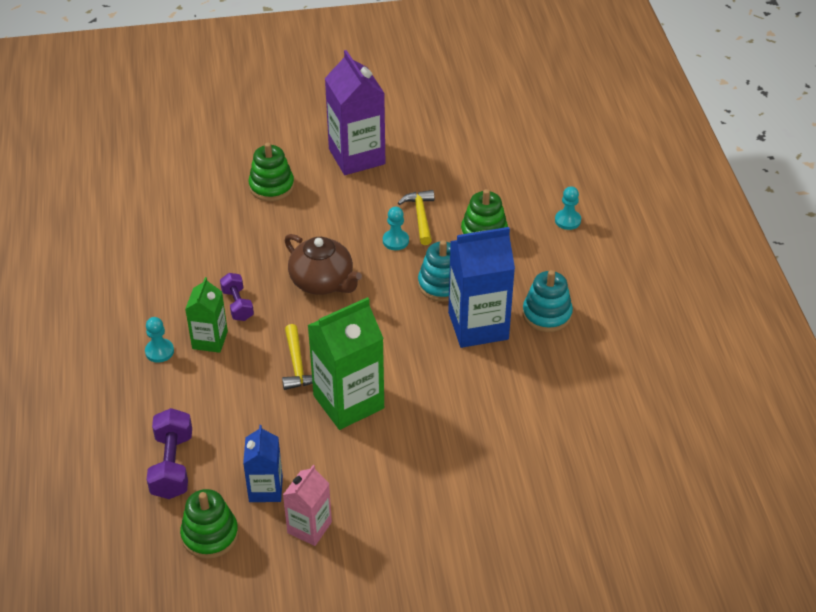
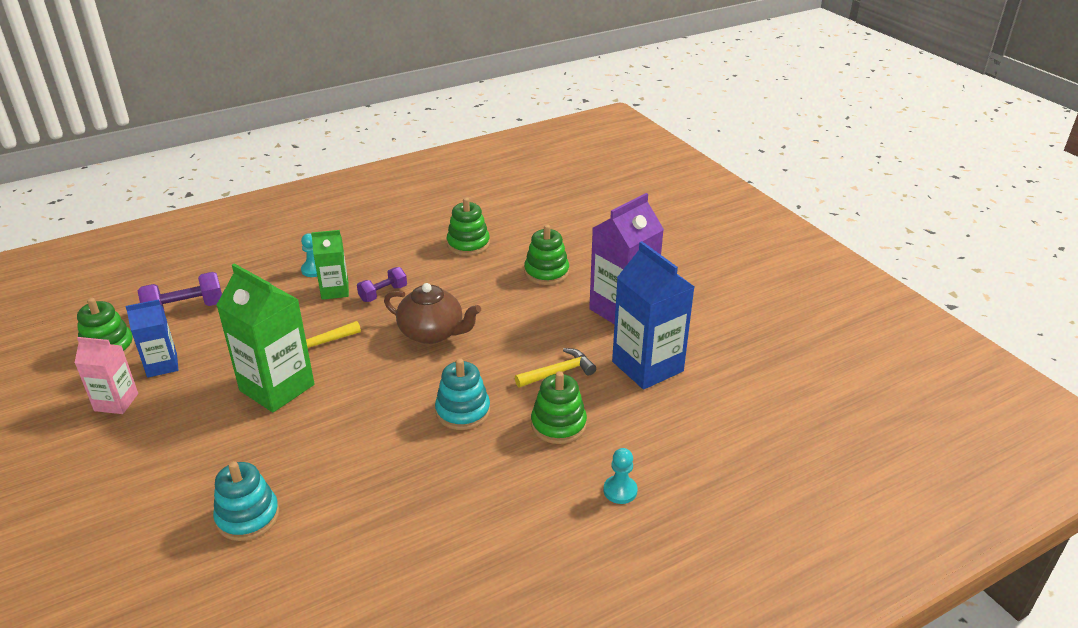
camera: 70 degrees right, 10 degrees down
(187, 227) = (468, 244): none -> green stacking toy
(322, 282) = (432, 333): brown teapot -> brown teapot turned 90 degrees counterclockwise
(395, 241) = (513, 364): turquoise pawn -> none
(478, 326) = (410, 453): blue carton -> blue carton (647, 366)
(547, 314) = (449, 506): turquoise stacking toy -> turquoise stacking toy (248, 517)

